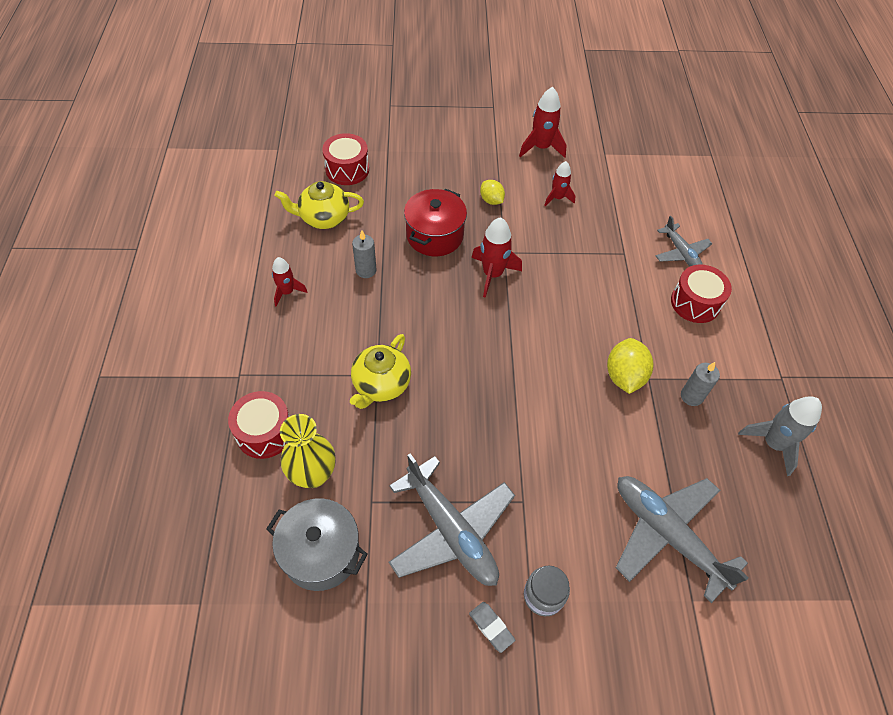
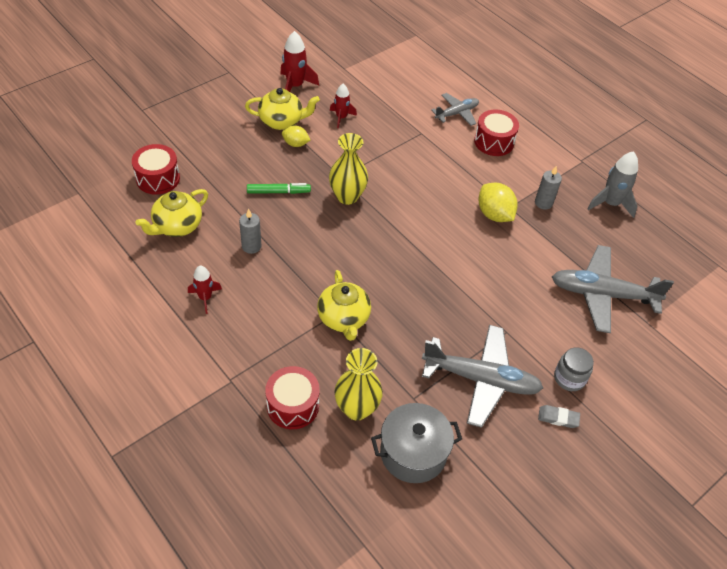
camera: 40 degrees left, 5 degrees down
(434, 235) = (278, 192): red pot -> green marker
(492, 274) = (347, 196): red rocket -> yellow vase
(498, 174) = (282, 121): none -> yellow teapot
(681, 253) = (457, 113): grey plane -> grey plane turned 60 degrees counterclockwise

